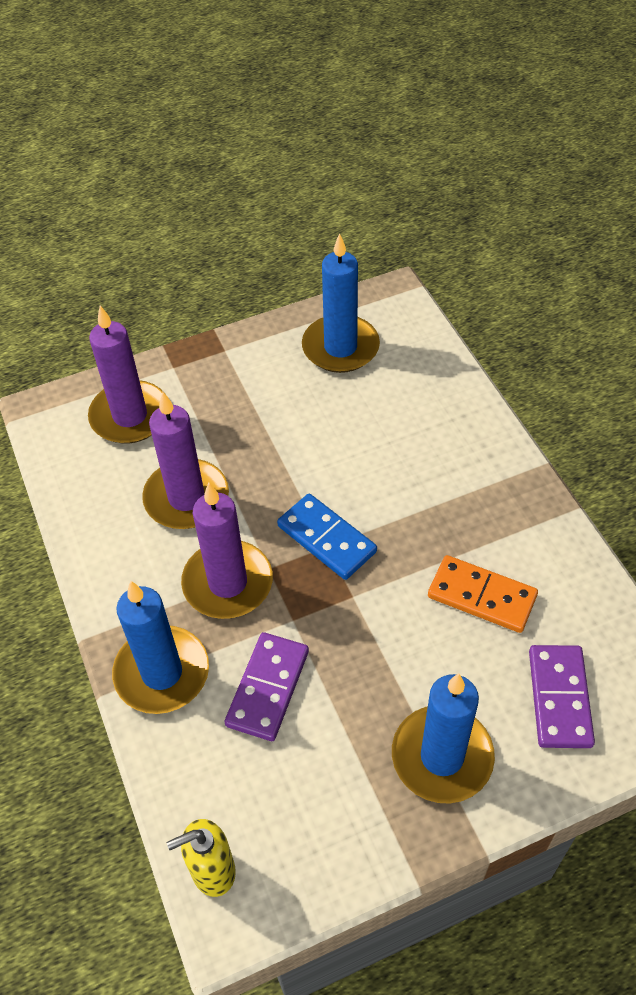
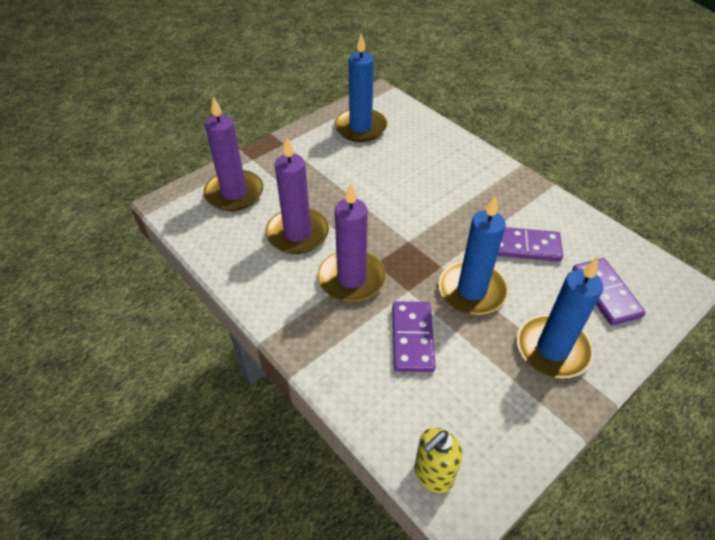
camera: 20 degrees left, 5 degrees down
(162, 672) = (331, 348): blue candle -> blue candle (471, 290)
(327, 539) = (406, 236): blue domino -> none
(482, 596) = (524, 246): orange domino -> purple domino

